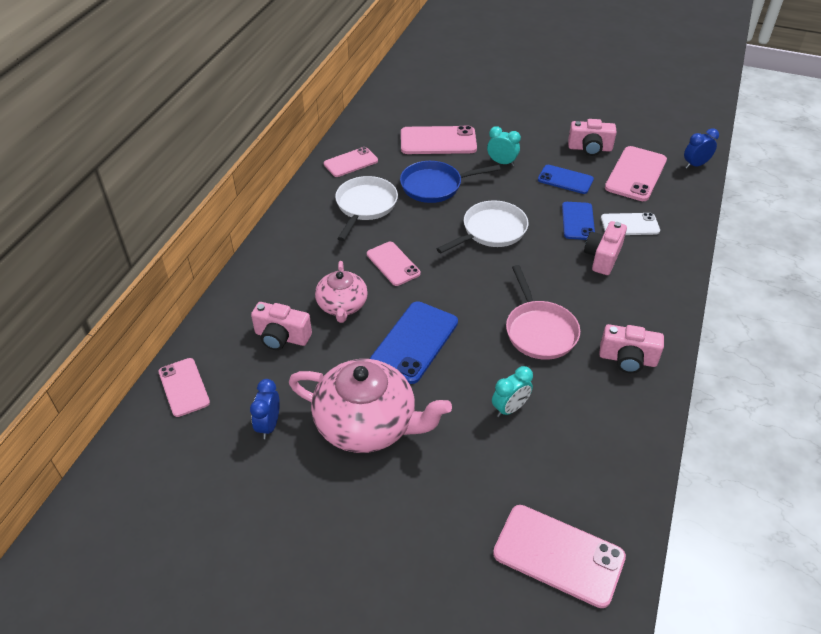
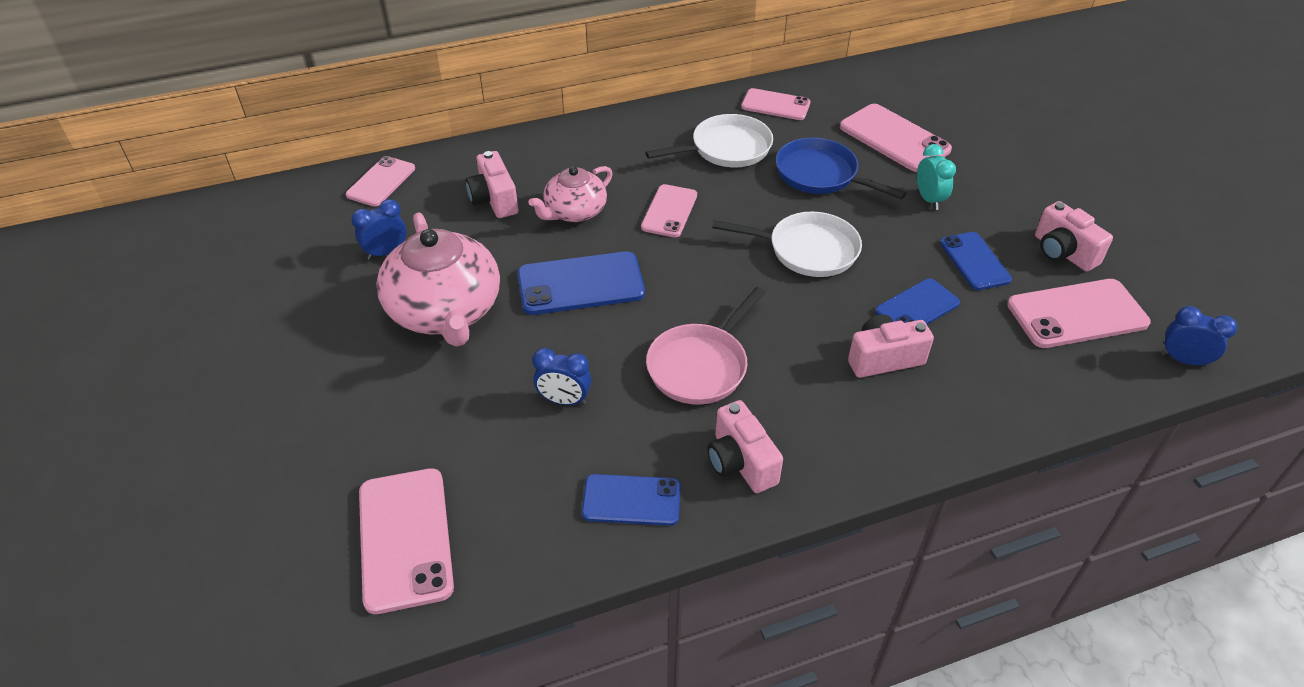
camera: 50 degrees right, 0 degrees up
(510, 408) = (564, 400): turquoise clock -> blue clock
(617, 423) = (631, 500): none -> blue phone
(629, 225) = (973, 354): white phone -> none

